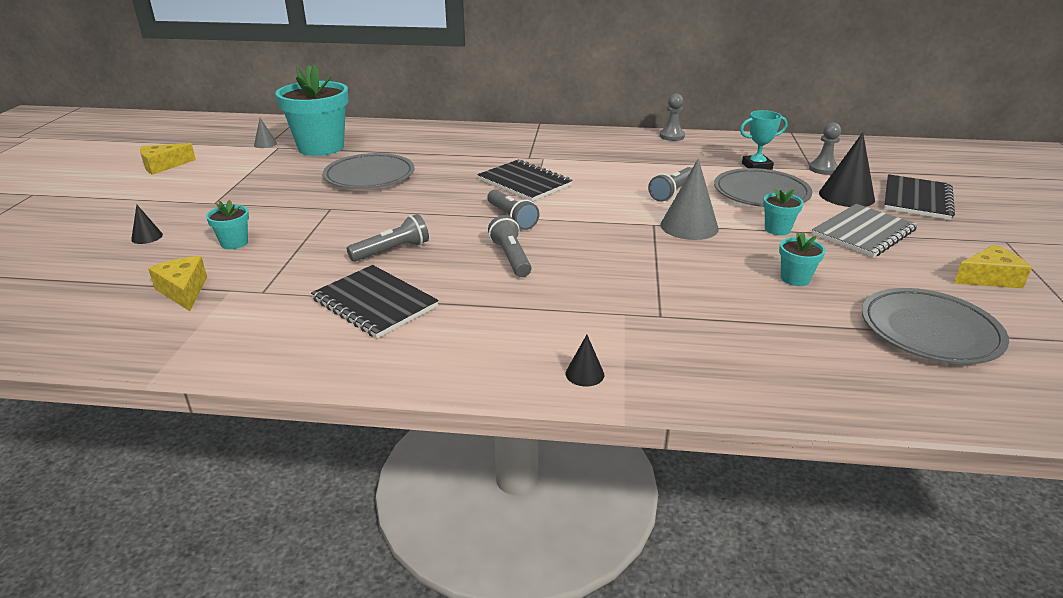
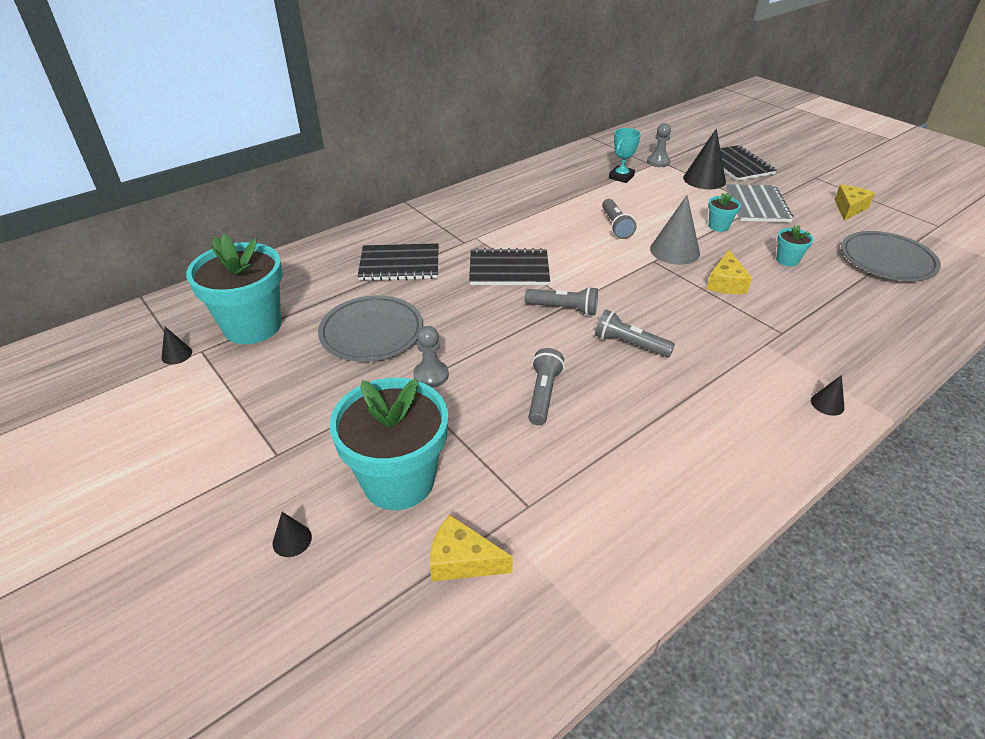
camera: 45 degrees left, 10 degrees up
(163, 166) = (103, 451): yellow cheese -> yellow cheese (725, 283)
(234, 243) = (398, 480): turquoise flower pot -> turquoise flower pot, size x2.28
(265, 144) = (176, 354): grey cone -> black cone
(375, 303) = (626, 449): black notebook -> black notebook (399, 264)
(671, 136) = (525, 172): grey pawn -> grey pawn (431, 375)
(761, 193) = (662, 200): grey plate -> none

